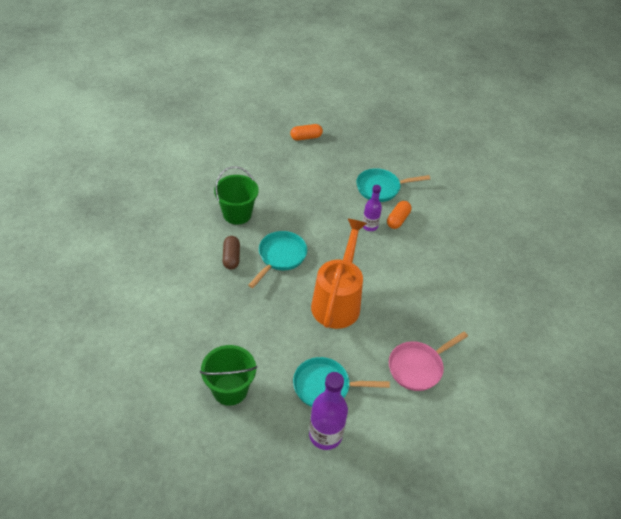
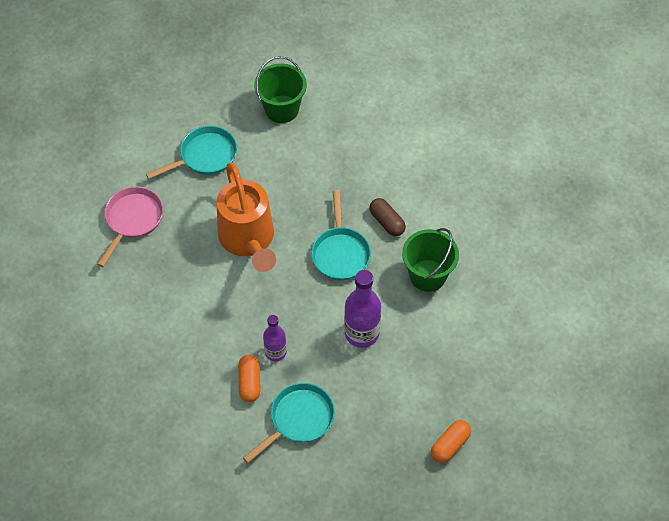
camera: 150 degrees right, 10 degrees up
(325, 435) = (179, 120): purple bottle -> purple bottle (361, 333)

